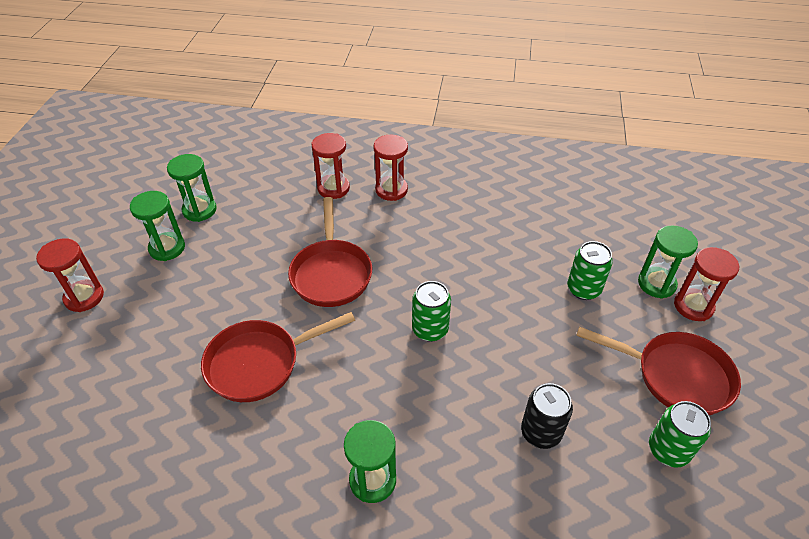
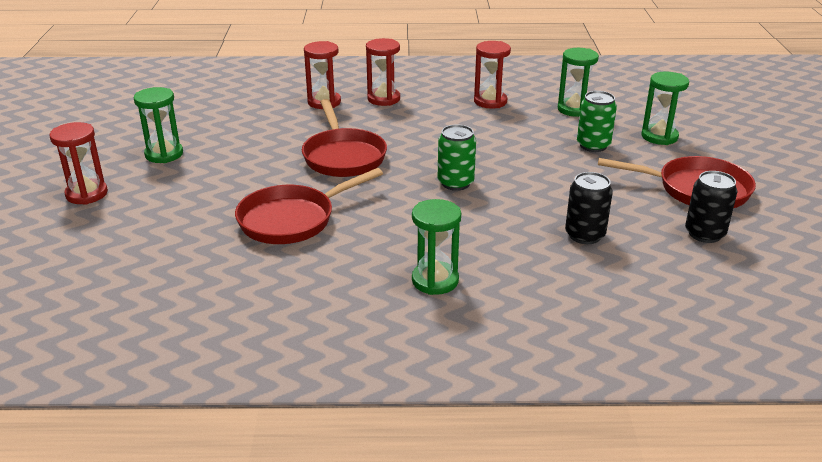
camera: 10 degrees left, 15 degrees down
(199, 210) = (189, 127): green hourglass -> green hourglass (574, 109)
(668, 450) = (704, 234): green can -> black can
(693, 306) = (697, 147): red hourglass -> red hourglass (490, 101)

